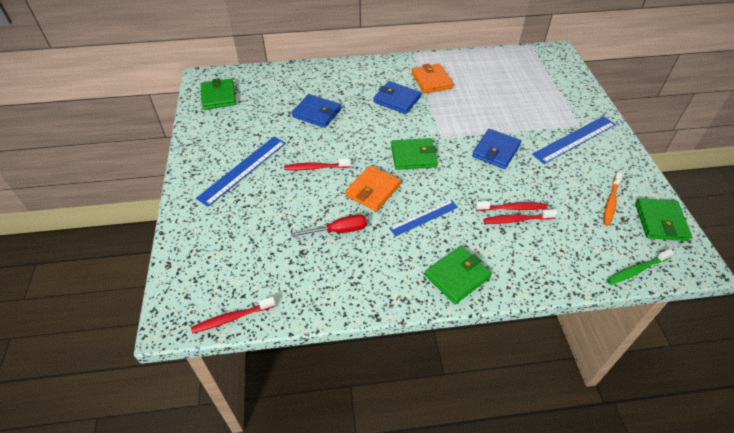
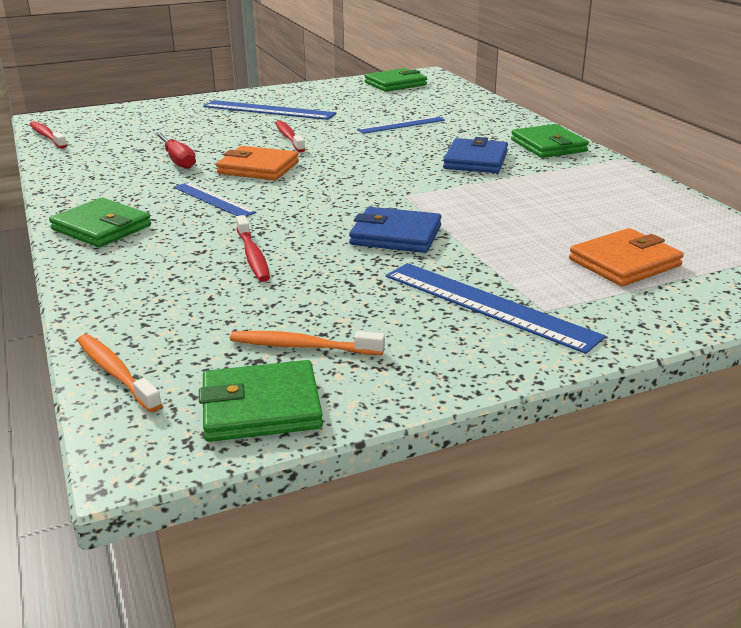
camera: 75 degrees right, 20 degrees down
(317, 113) = (401, 125): blue wallet -> blue ruler
(413, 156) = (344, 182): green wallet -> green wallet (548, 146)
(431, 81) = (554, 176): orange wallet -> orange wallet (624, 262)
(517, 220) = (225, 260): red toothbrush -> none
(636, 270) = (116, 373): green toothbrush -> orange toothbrush

